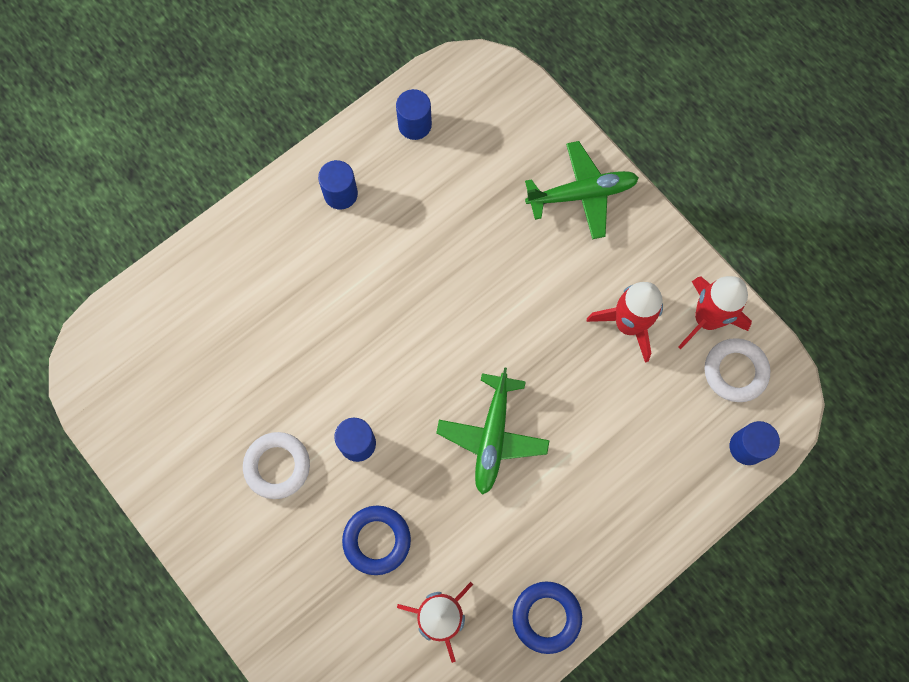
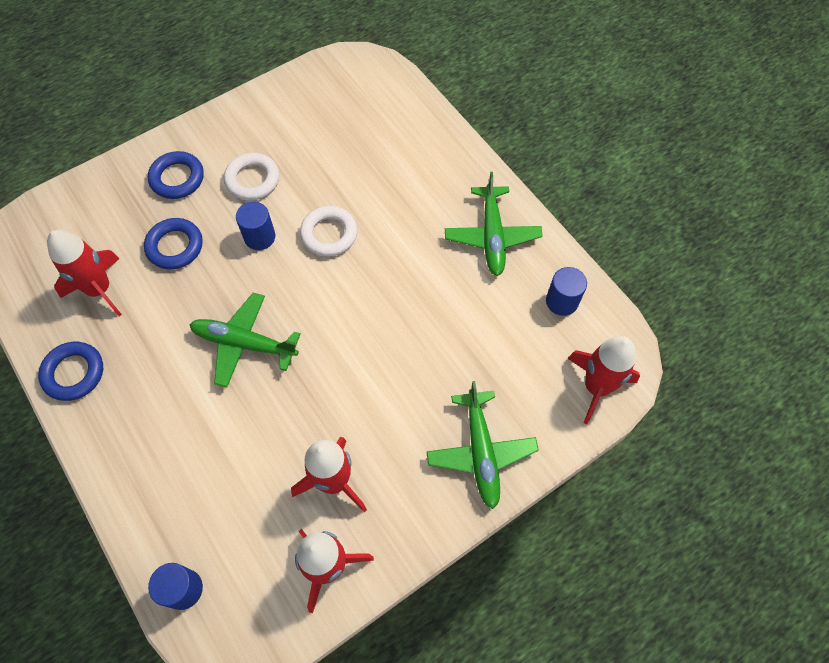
camera: 95 degrees right, 10 degrees down
(279, 560) = (177, 178): none -> blue ring
(340, 194) = (492, 236): blue cylinder -> green plane
(504, 94) = (596, 387): none -> red rocket
(735, 371) = (266, 589): white ring -> white ring (329, 234)

